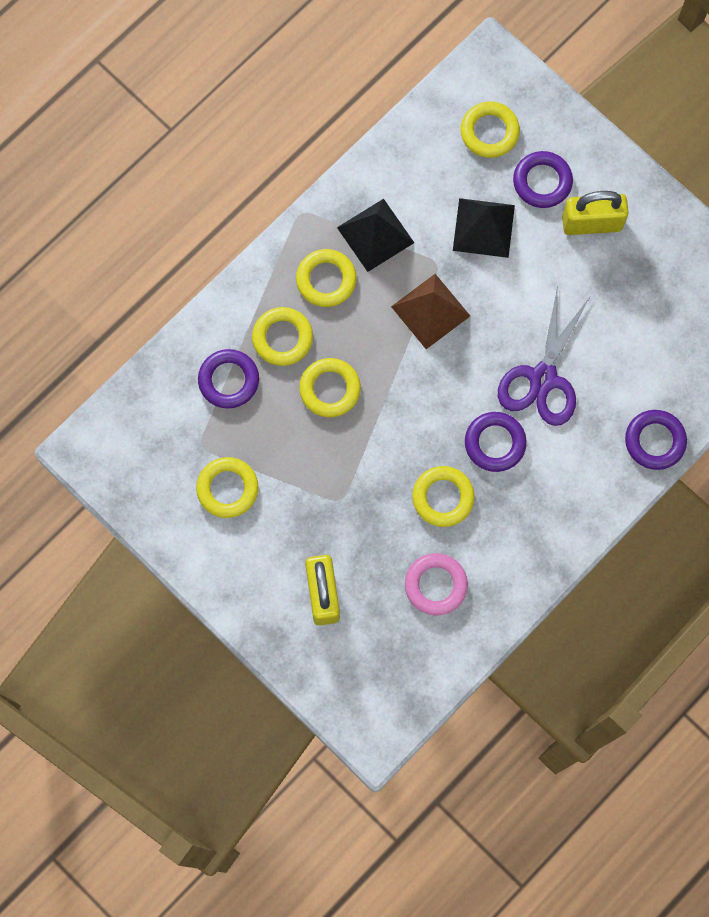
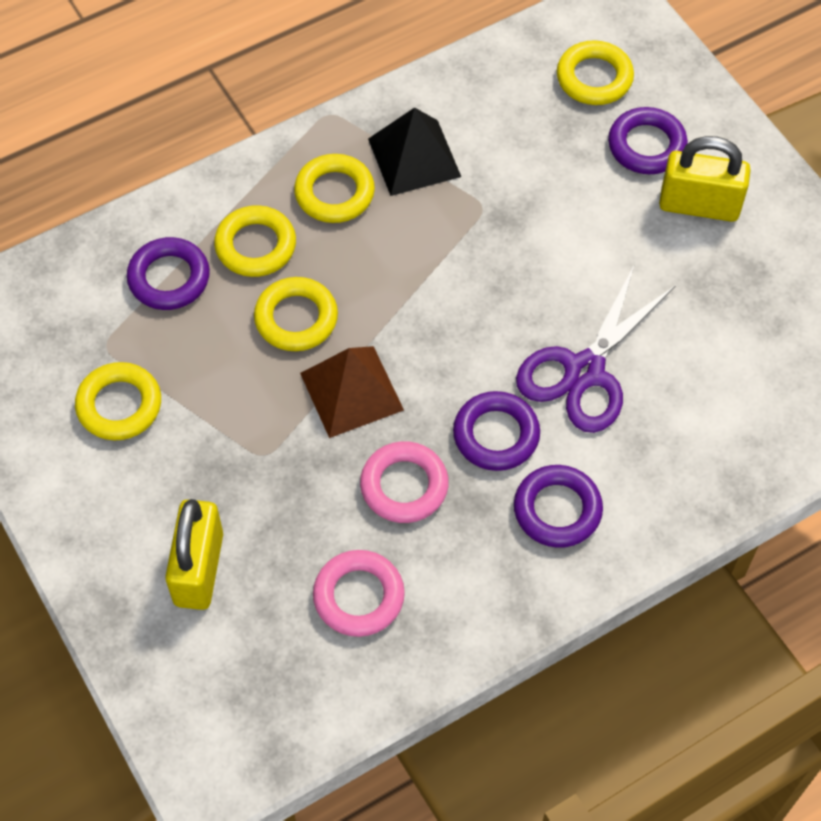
camera: 15 degrees right, 15 degrees down
(430, 311) = (458, 258): brown pyramid -> brown pyramid (351, 391)
(443, 497) = (404, 486): yellow ring -> pink ring
(483, 227) = (556, 179): black pyramid -> none
(655, 441) = (719, 485): purple ring -> purple ring (557, 510)

